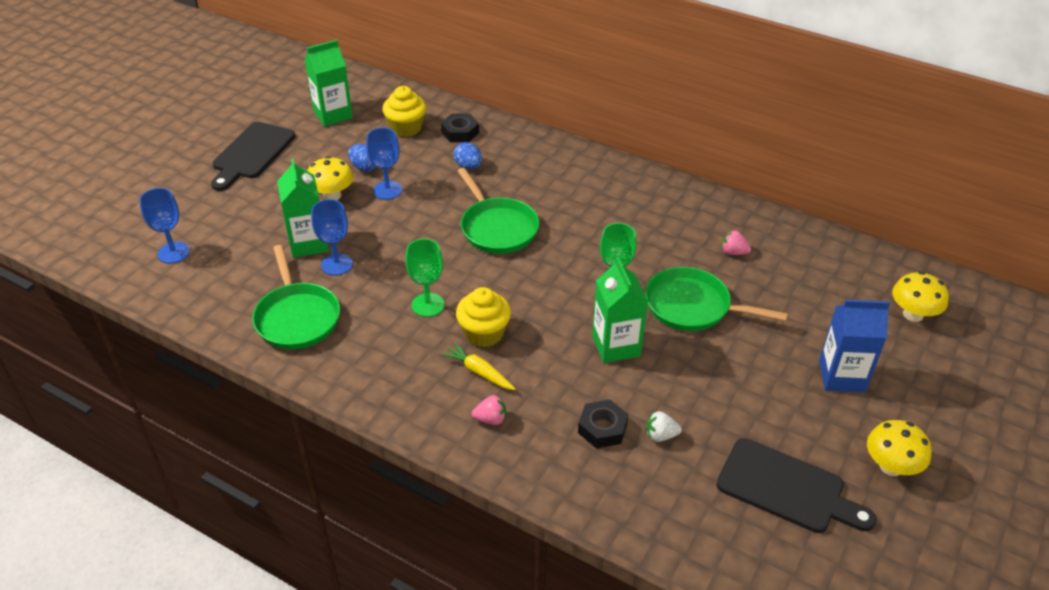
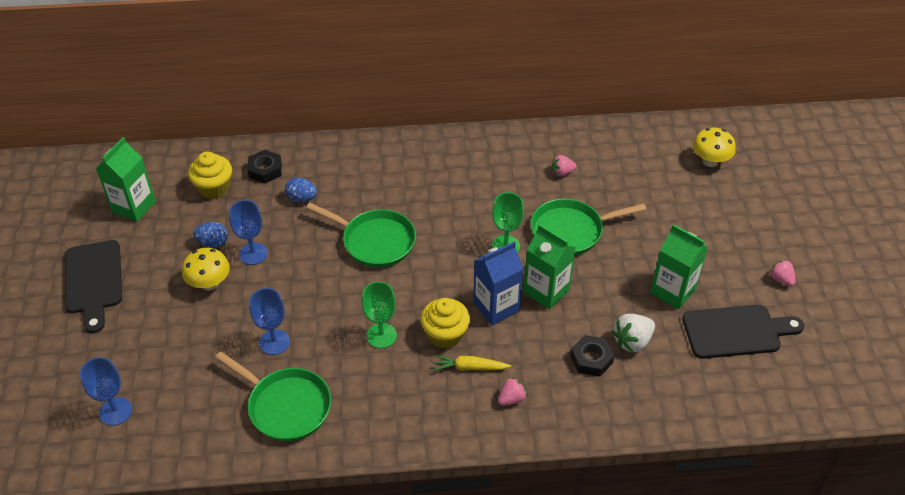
camera: 35 degrees left, 5 degrees up
(308, 243) = (231, 337): green carton -> green carton (672, 291)
(660, 435) = (632, 341): white strawberry -> white strawberry, size x1.58
(841, 376) = (704, 231): blue carton -> blue carton (496, 307)
(891, 466) = (780, 279): yellow mushroom -> pink strawberry

